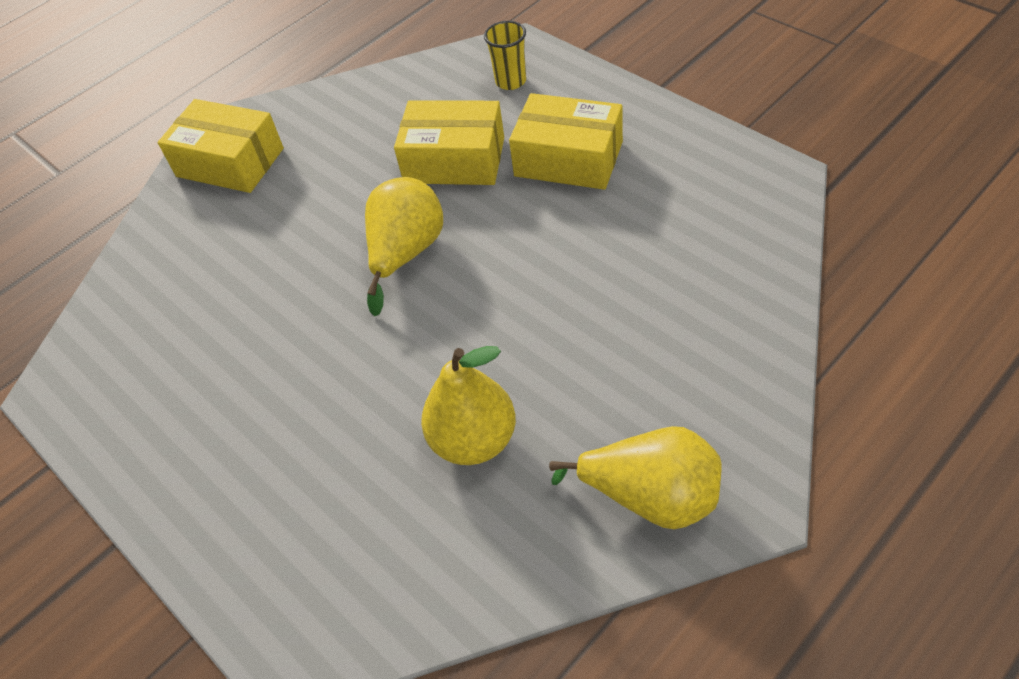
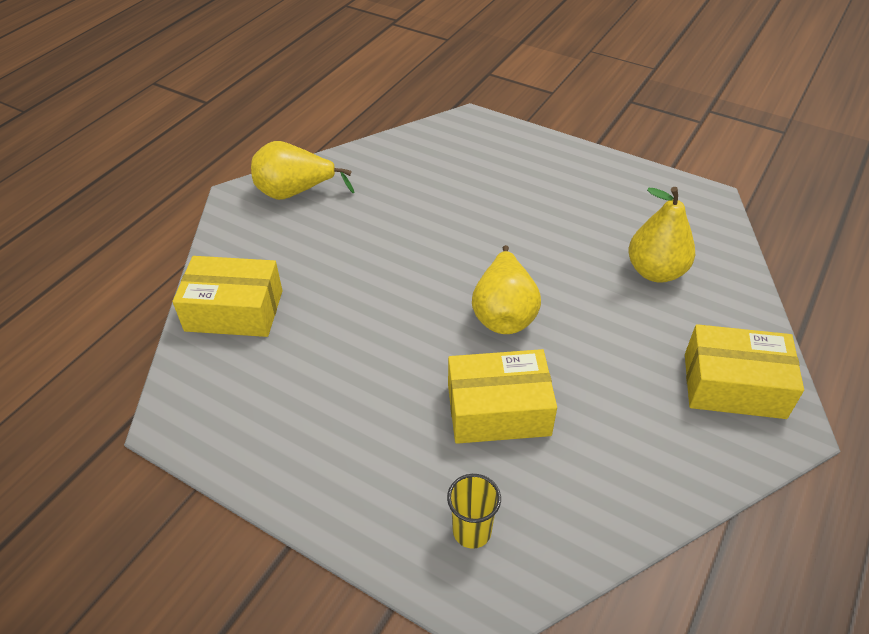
camera: 160 degrees right, 5 degrees down
(474, 440) = (406, 205): yellow pear -> yellow pear (655, 271)
(568, 159) = (381, 422): yellow box -> yellow box (234, 310)

